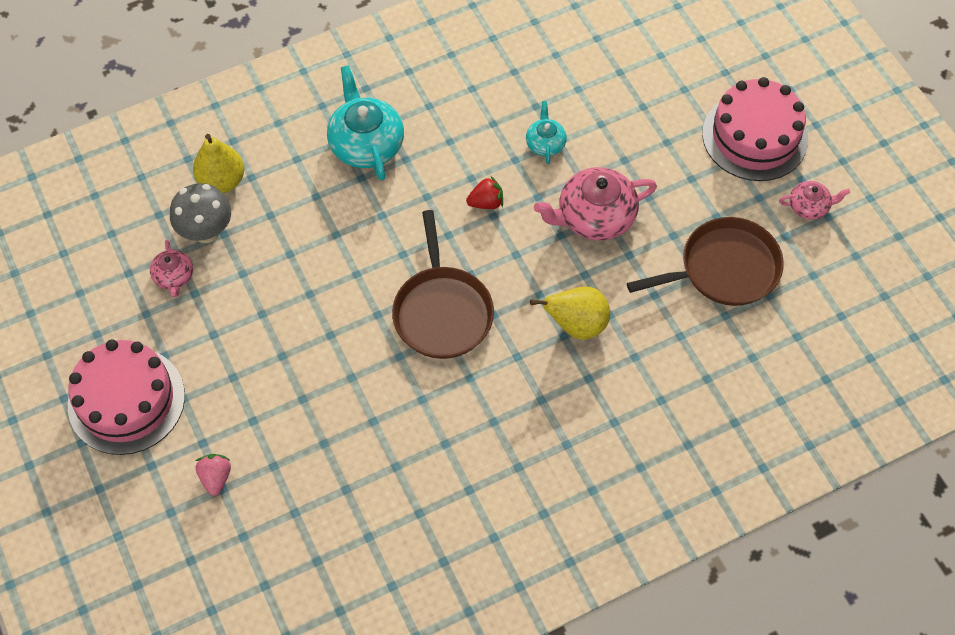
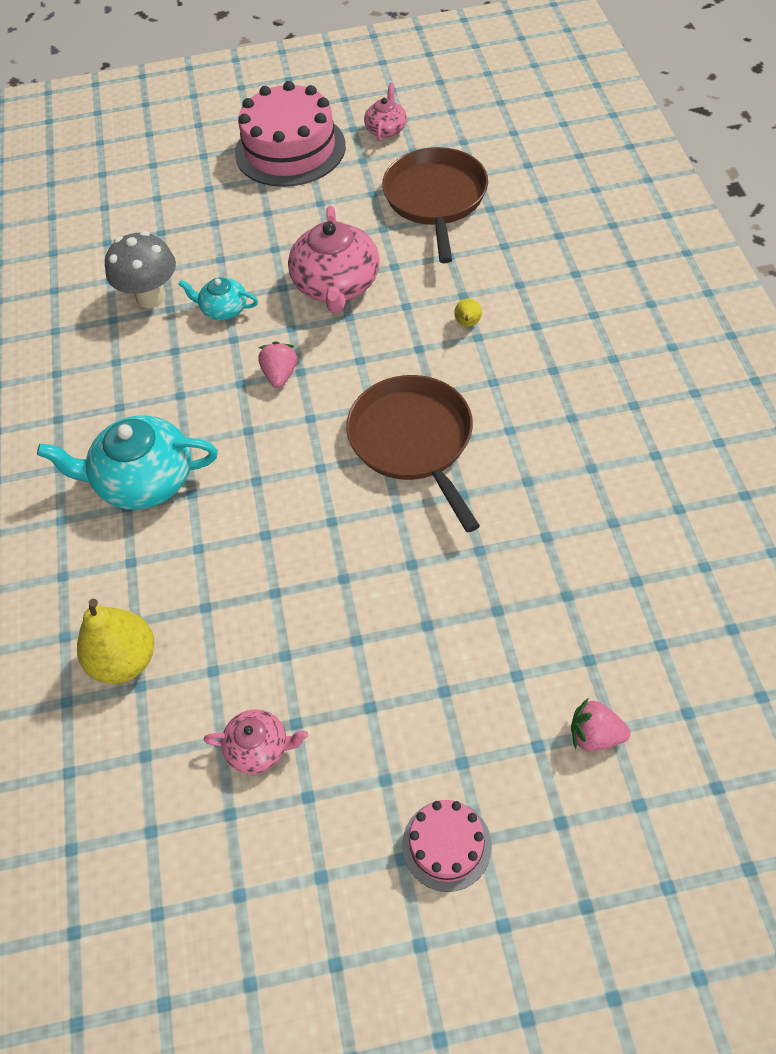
camera: 70 degrees left, 5 degrees down
(126, 400) = (446, 845): pink cake -> pink cake, size x0.50
(206, 232) = (200, 693): grey mushroom -> grey mushroom (151, 297)
(442, 311) = (413, 441): brown pan -> brown pan turned 120 degrees counterclockwise
(486, 203) = (280, 375): red strawberry -> pink strawberry
(576, 325) = (467, 324): yellow pear -> yellow pear, size x0.45

